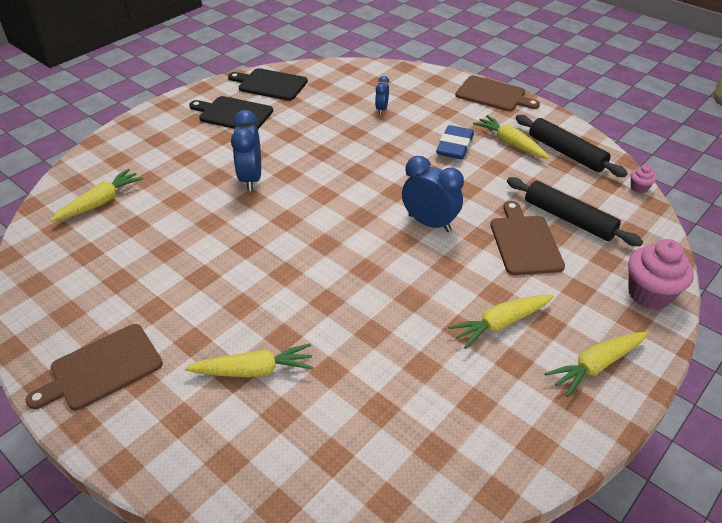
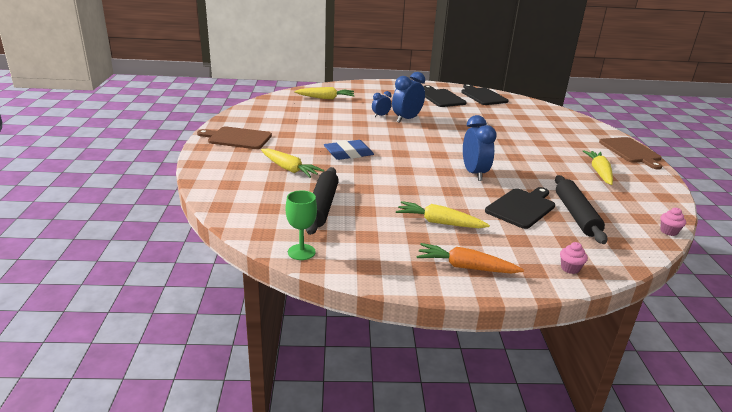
camera: 45 degrees right, 15 degrees down
(381, 109) = (534, 127): blue clock -> blue clock (380, 116)
(454, 146) = (554, 157): blue eraser -> blue eraser (348, 154)
(461, 489) = (301, 252): none -> green goblet
(525, 242) = (522, 207): brown cutting board -> black cutting board
(566, 153) = (637, 193): black rolling pin -> black rolling pin (322, 206)
(596, 366) = (465, 267): yellow carrot -> orange carrot
(649, 294) = (570, 268): pink cupcake -> pink cupcake, size x0.48

